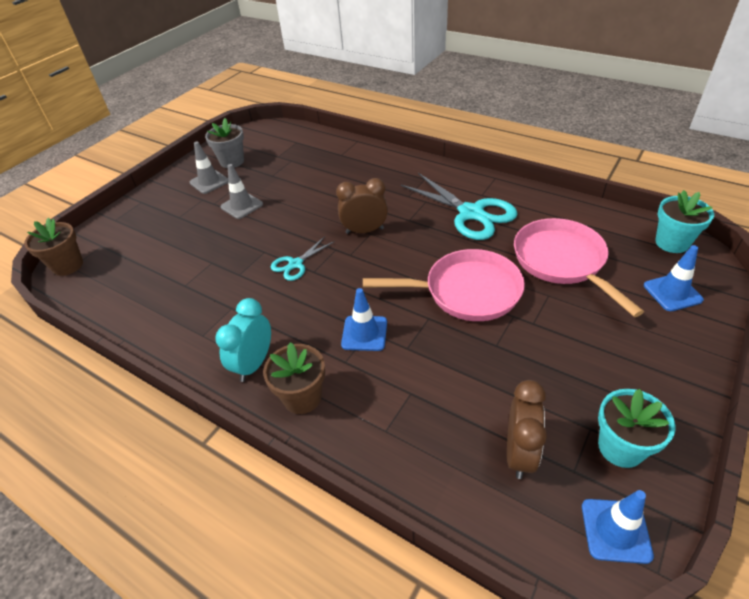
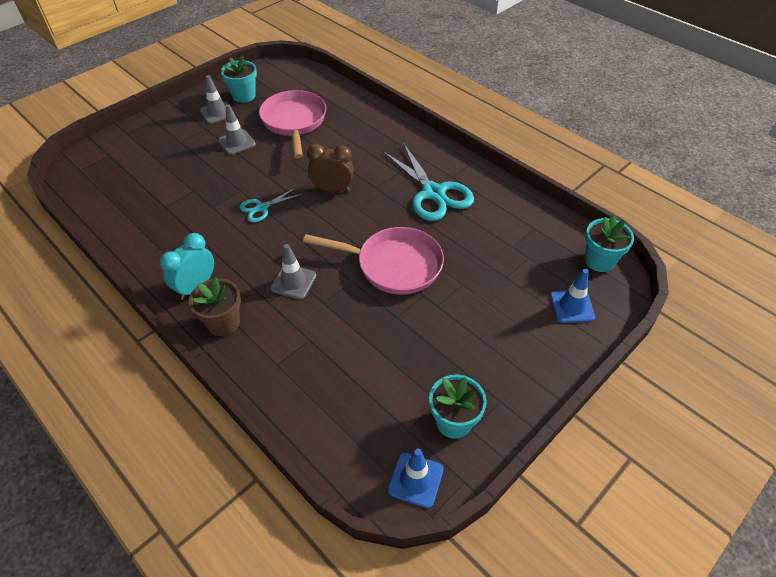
camera: 10 degrees right, 5 degrees up
(68, 265) = (77, 168): brown flower pot -> none
(232, 161) = (244, 96): grey flower pot -> turquoise flower pot
(364, 333) = (293, 282): blue traffic cone -> grey traffic cone
(519, 453) = (371, 406): brown clock -> none
(562, 262) = (490, 257): pink pan -> pink pan (294, 122)

